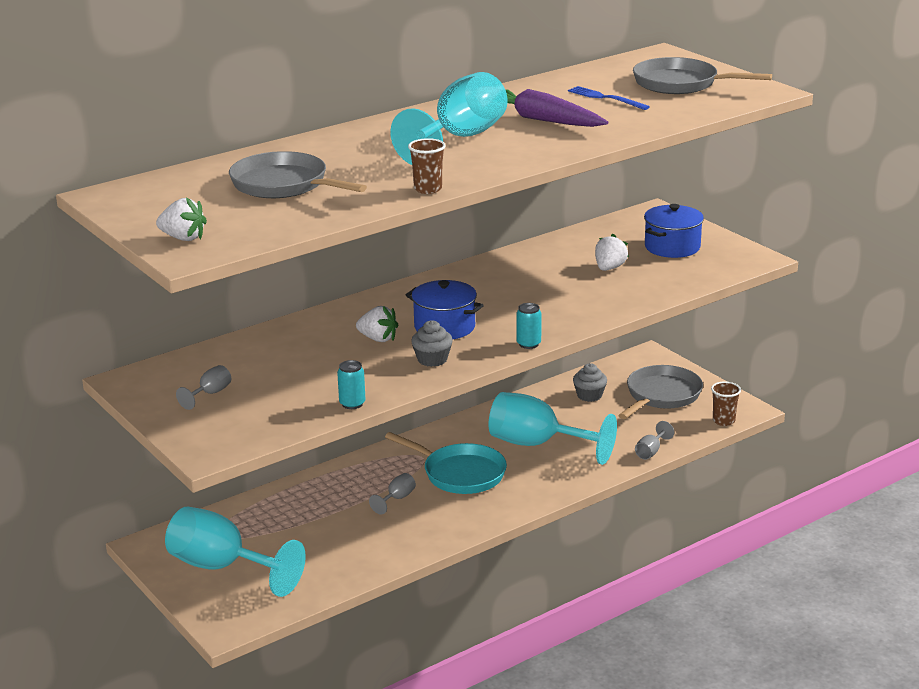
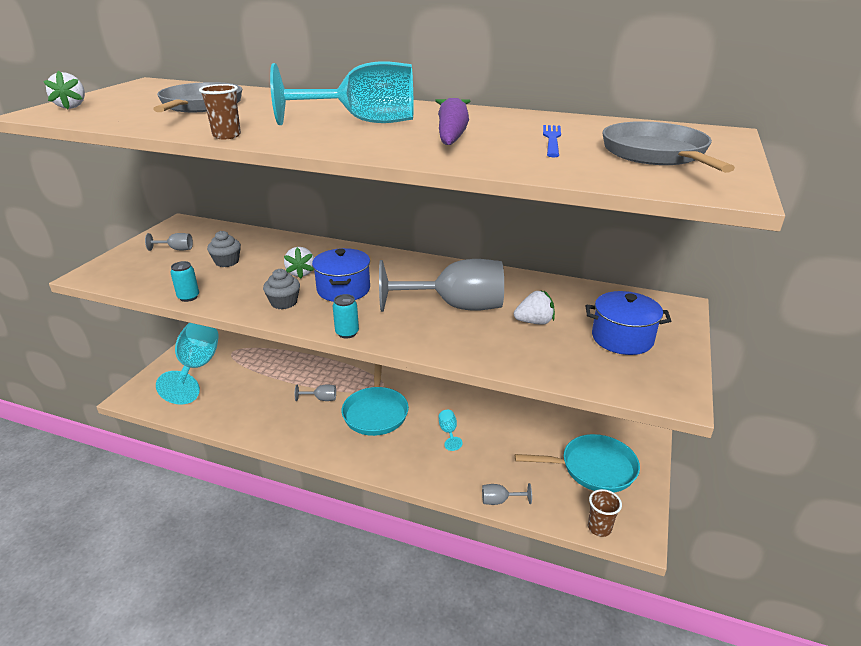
camera: 55 degrees right, 5 degrees up
(537, 445) = (448, 432): turquoise goblet -> turquoise goblet, size x0.41
(544, 289) = (456, 306): none -> grey goblet
(589, 395) = (546, 428): grey cupcake -> grey cupcake (227, 262)
(661, 396) = (593, 468): grey pan -> turquoise pan

